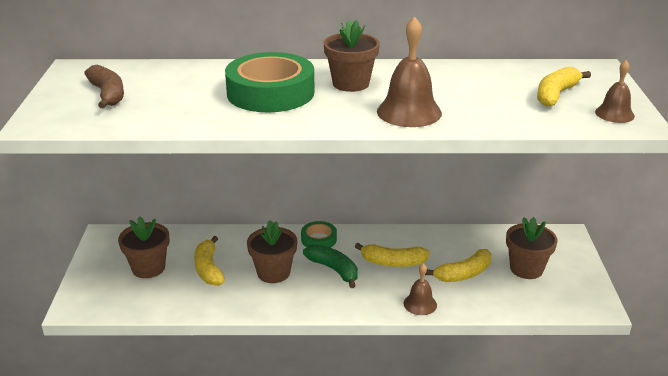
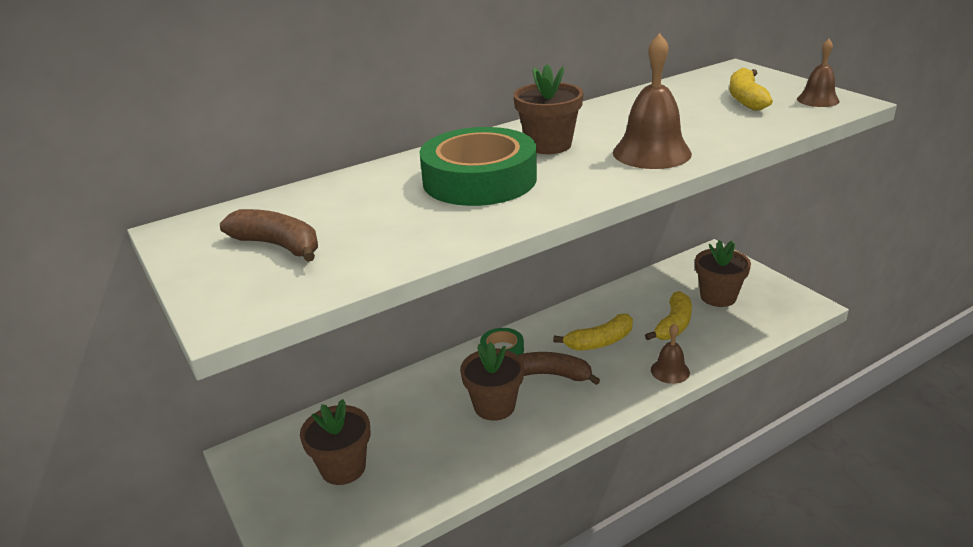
camera: 30 degrees left, 0 degrees up
(208, 269) = (417, 435): yellow banana -> none
(334, 270) = (552, 374): green banana -> brown banana

